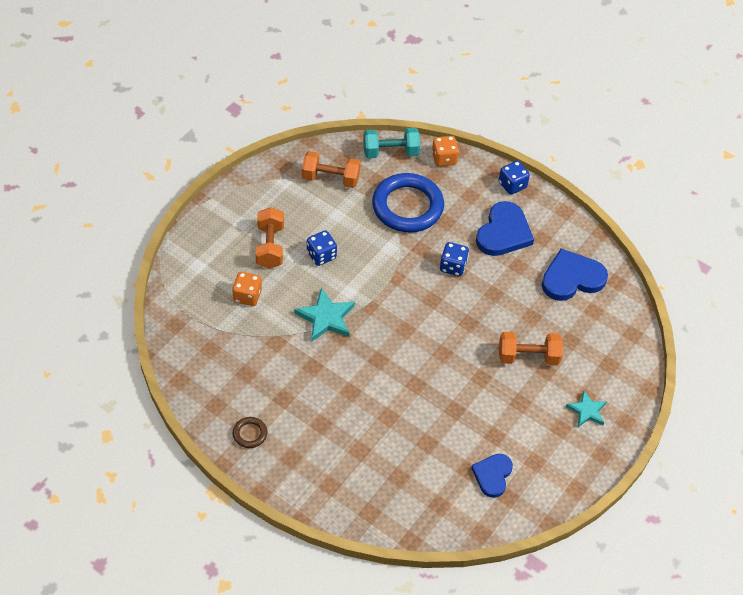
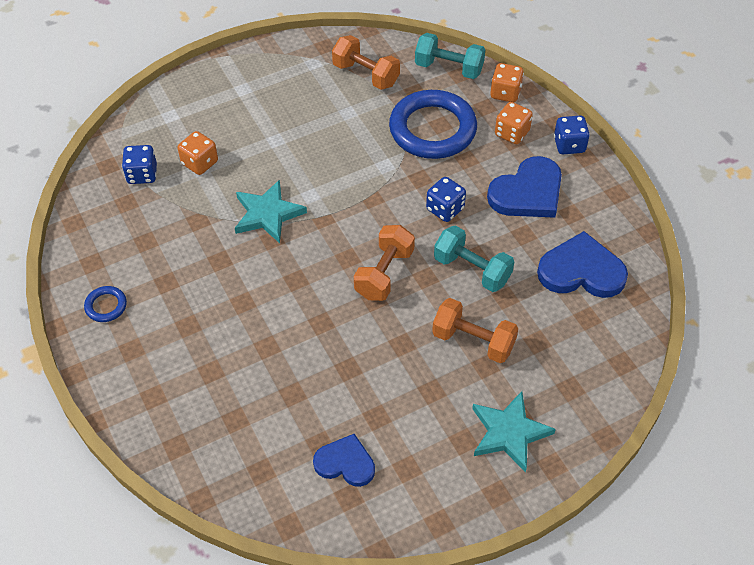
camera: 30 degrees right, 0 degrees up
(250, 434) = (106, 306): brown ring -> blue ring
(270, 246) = (256, 121): orange dumbbell -> orange dumbbell (384, 274)
(321, 255) = (305, 148): blue dice -> blue dice (142, 174)
(466, 190) = (512, 133): none -> orange dice
(492, 475) = (345, 463): blue heart -> blue heart turned 60 degrees clockwise
(498, 305) = (472, 270): none -> turquoise dumbbell
(587, 411) = (509, 433): turquoise star -> turquoise star, size x1.53

